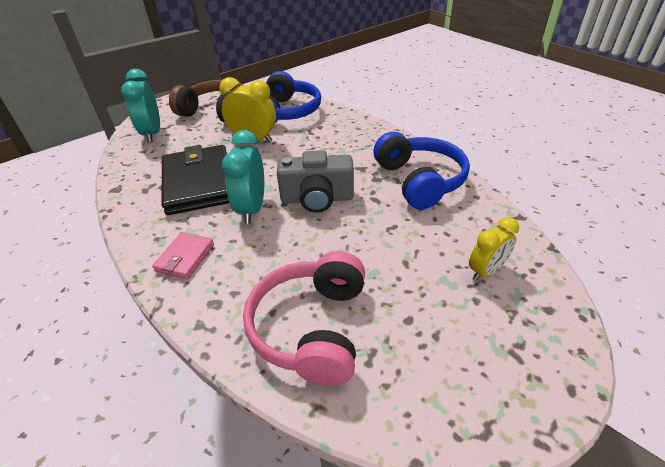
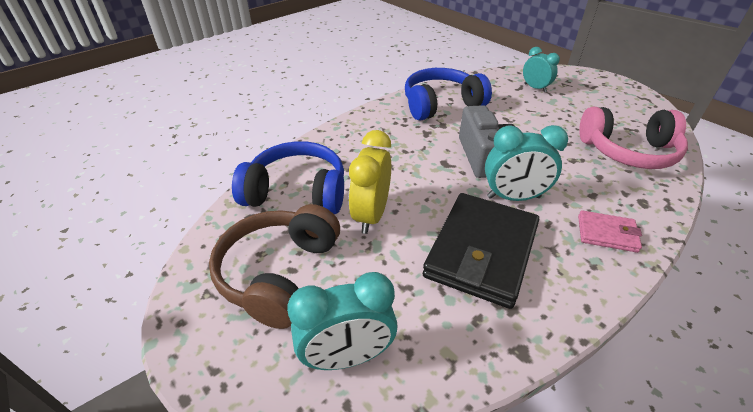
camera: 95 degrees left, 0 degrees up
(199, 183) = (481, 251): black wallet -> black wallet turned 45 degrees counterclockwise
(486, 271) = (535, 88): yellow clock -> turquoise clock

